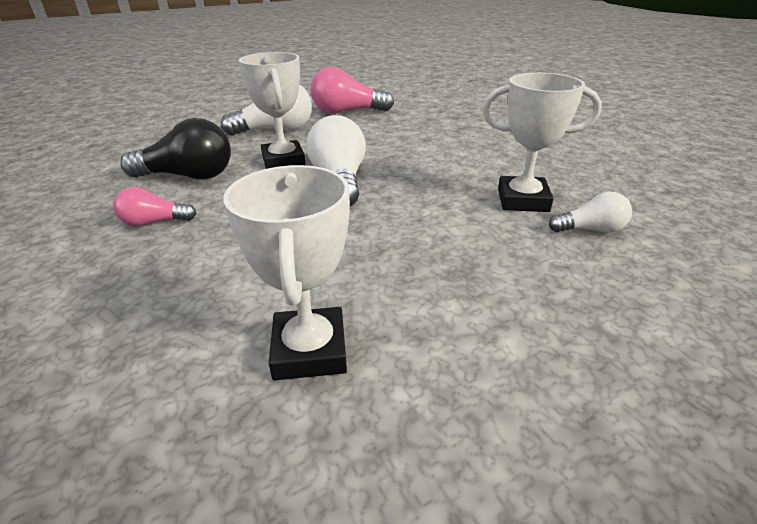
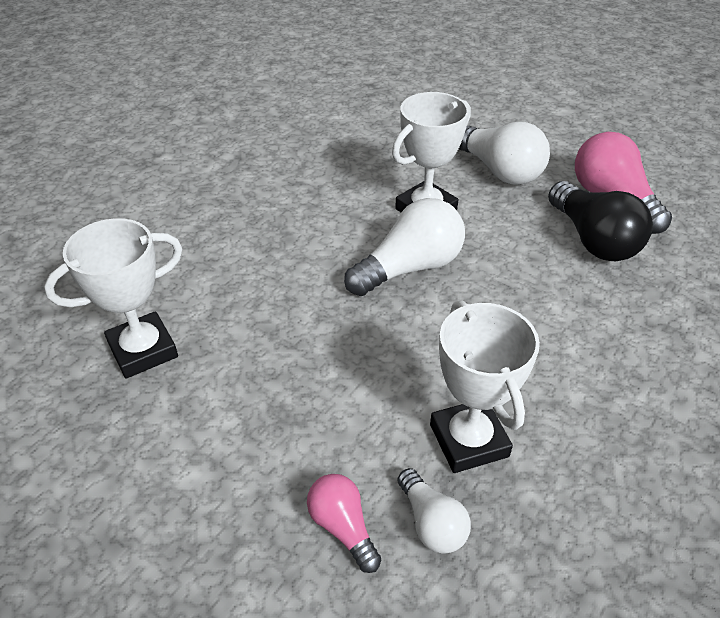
camera: 65 degrees right, 10 degrees up
(154, 222) = (264, 192): pink light bulb -> pink light bulb (343, 527)
(188, 176) = (350, 168): black light bulb -> black light bulb (593, 240)

